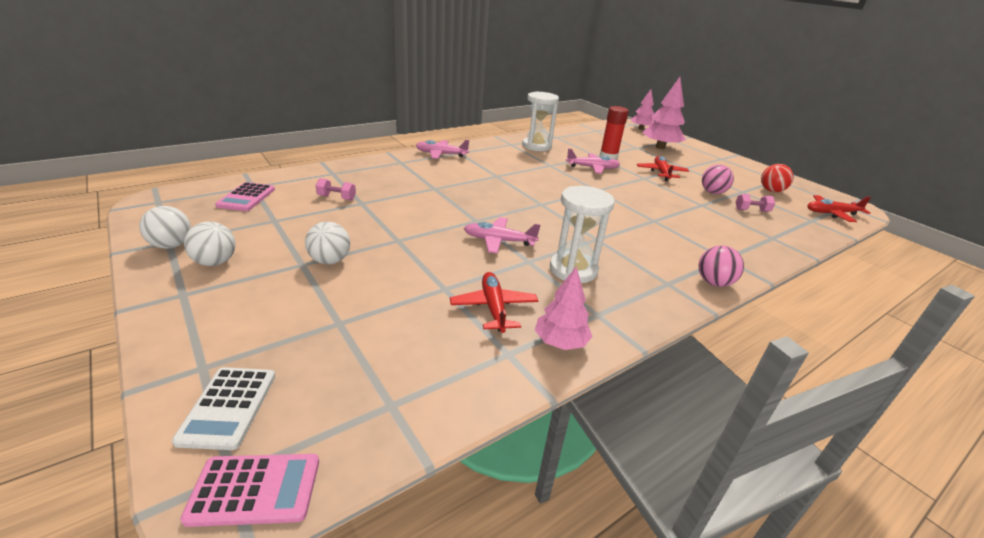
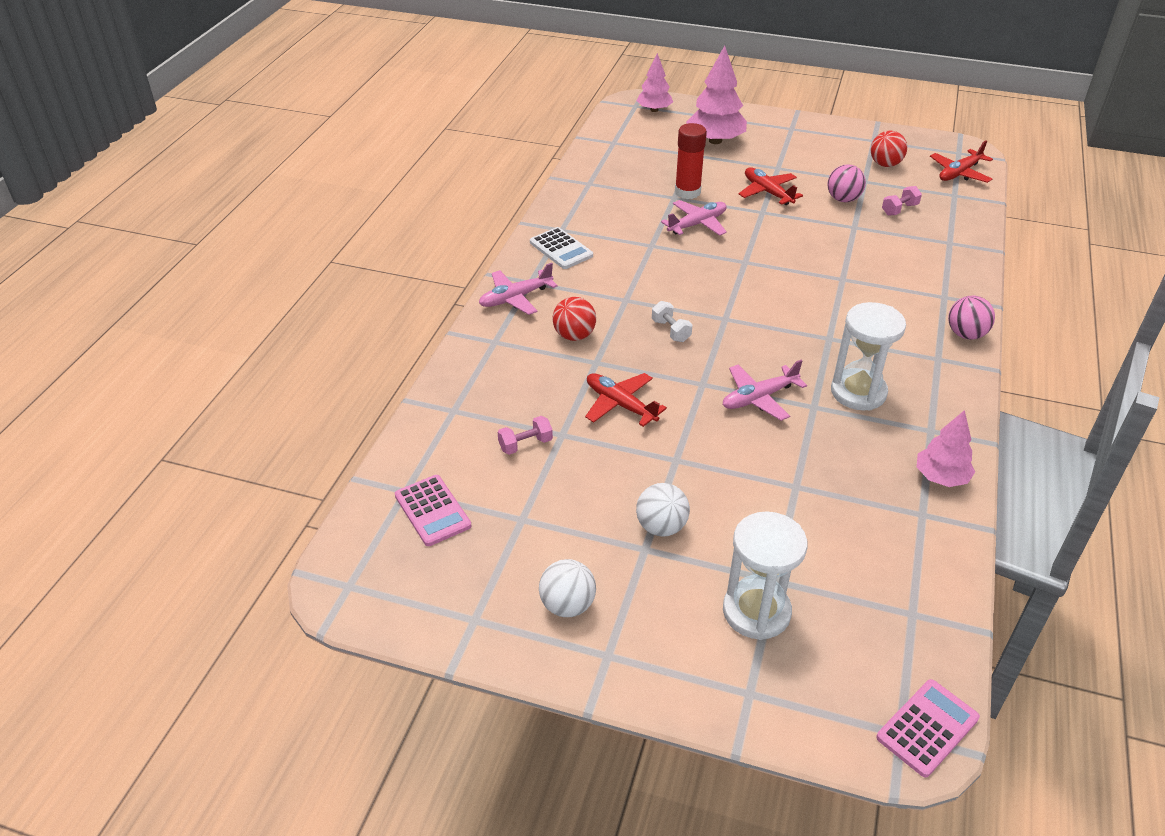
camera: 35 degrees left, 10 degrees up
(172, 245) = (487, 620): white ball -> none
(228, 407) = (821, 701): white calculator -> white calculator (561, 249)
(443, 176) = (574, 335): none -> red ball
(493, 308) = (857, 478): red plane -> red plane (620, 404)
(499, 195) = (671, 331): none -> white dumbbell
(536, 146) = (593, 216): white hourglass -> white hourglass (756, 611)

